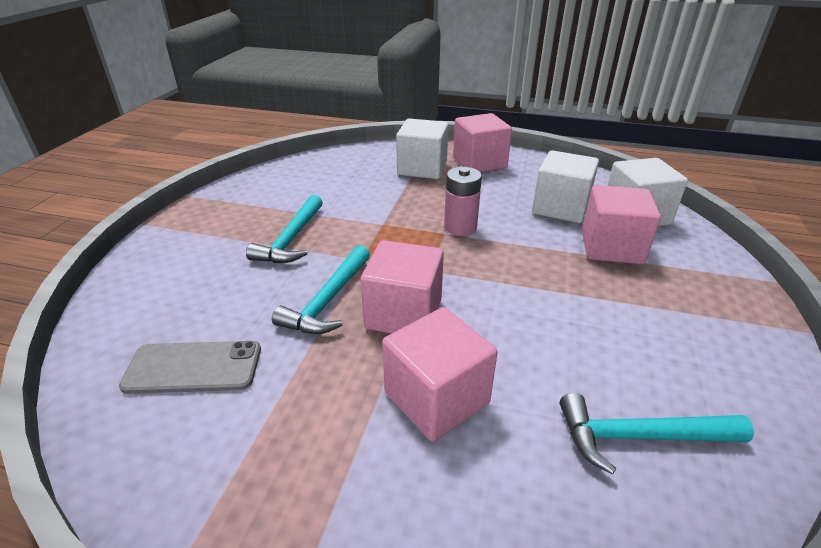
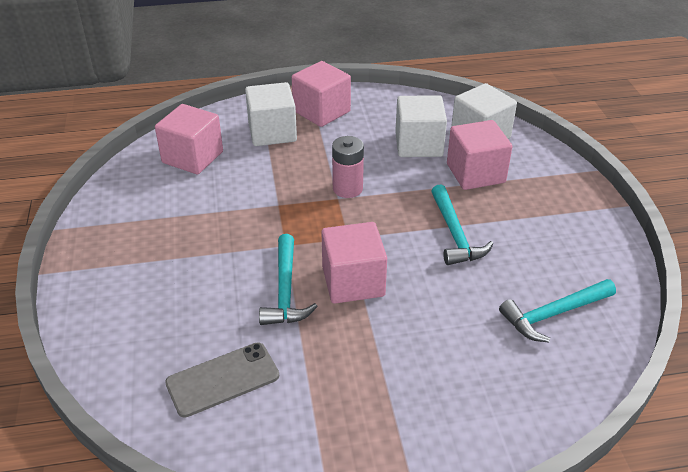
camera: 25 degrees left, 5 degrees up
(291, 239) = (207, 245): turquoise hammer -> turquoise hammer (454, 234)
(436, 398) = (417, 335): pink cube -> pink cube (192, 157)

